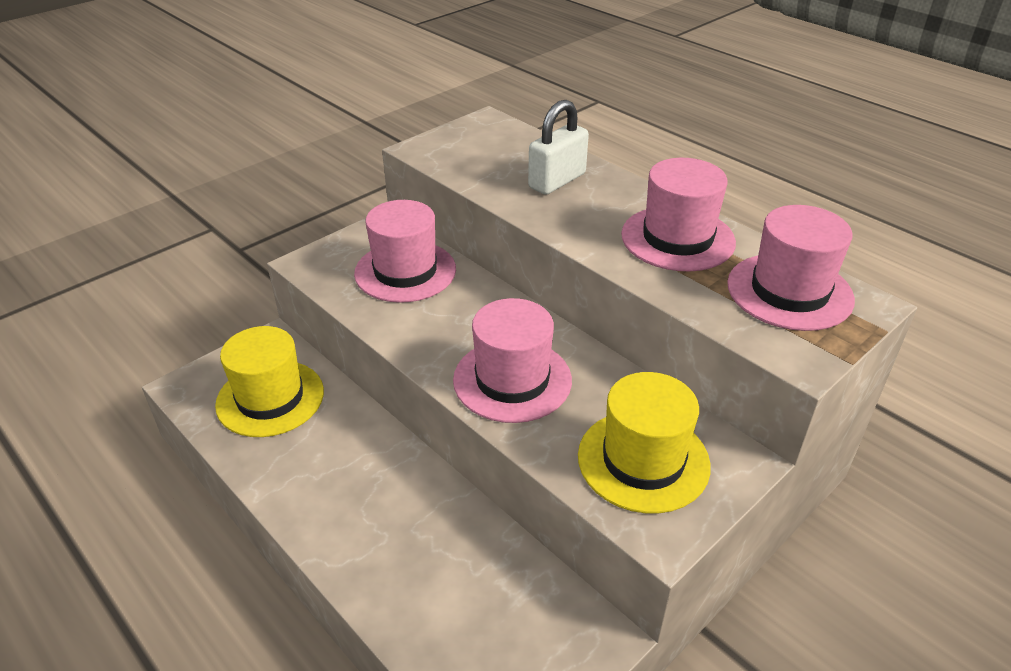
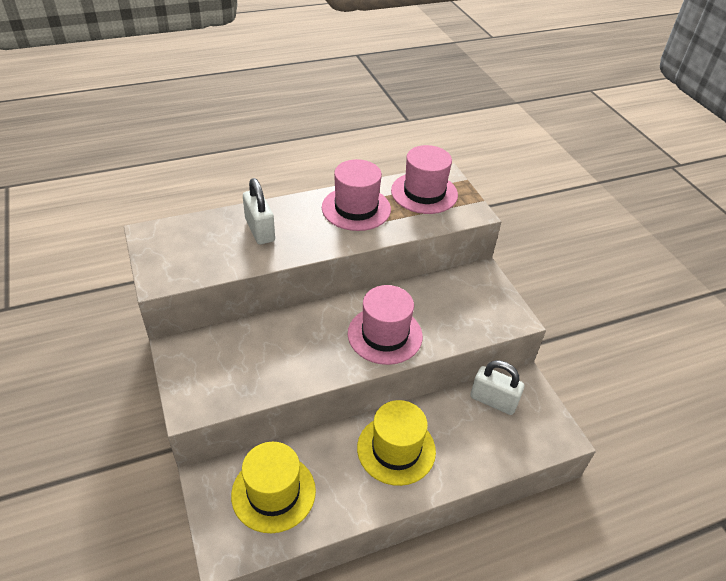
camera: 70 degrees left, 5 degrees up
(405, 271) = (243, 352): pink hat -> none
(528, 595) = (493, 400): none -> white padlock
(643, 460) = (469, 306): yellow hat -> yellow hat (396, 449)

